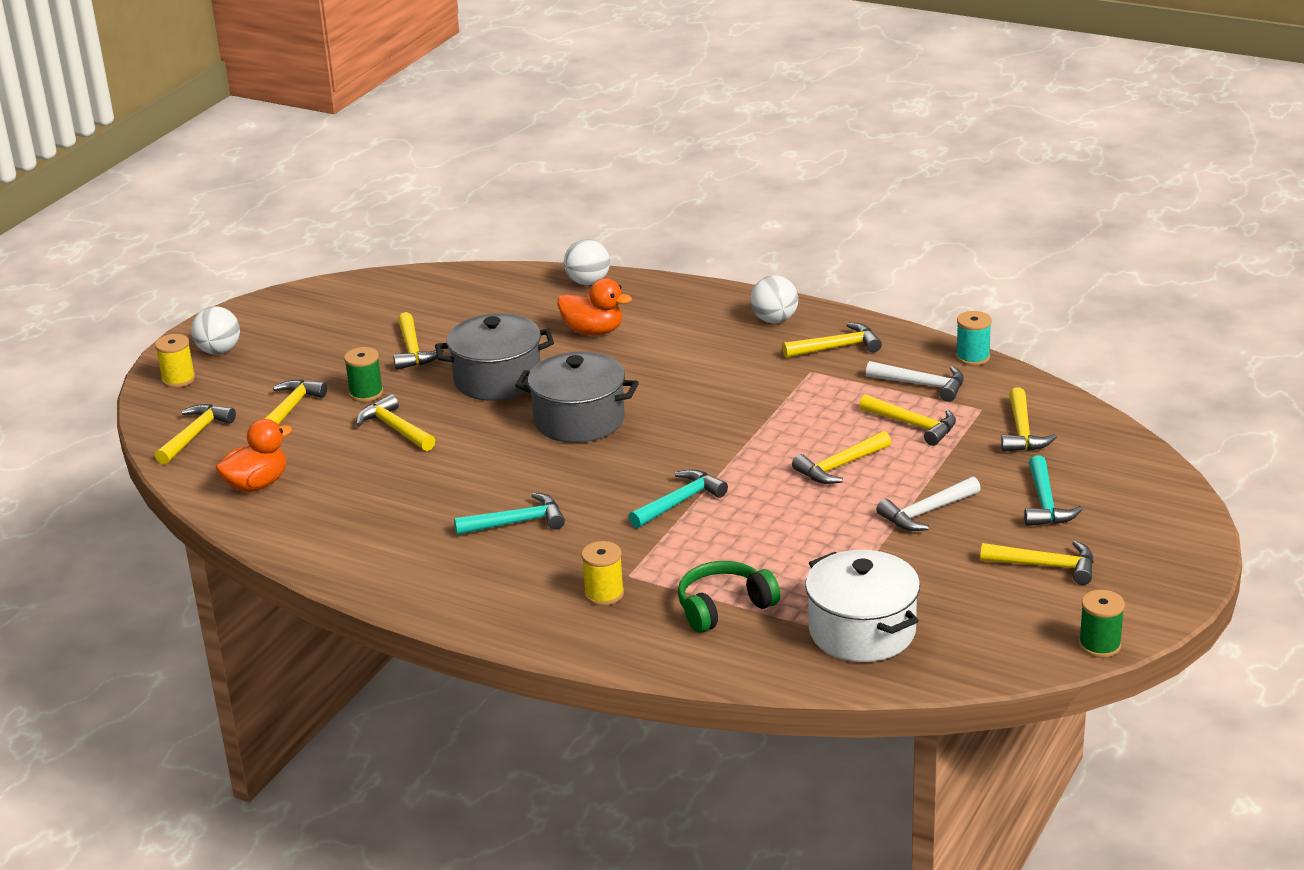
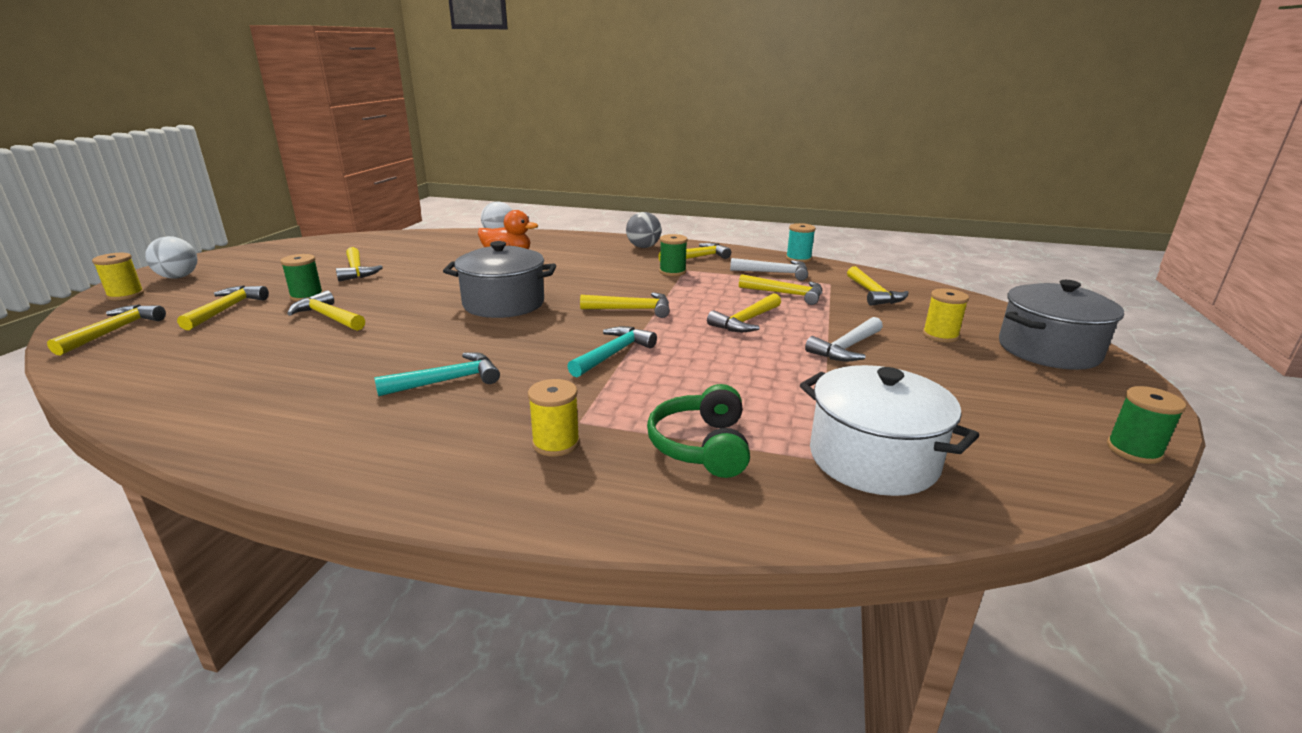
camera: 15 degrees left, 5 degrees down
(257, 484) = (159, 366): orange duck -> none
(497, 379) = (429, 283): grey pot -> grey pot (1048, 350)
(724, 607) = (701, 446): green headphones -> green headphones turned 45 degrees counterclockwise
(774, 320) = (643, 247): white ball -> grey ball
(793, 375) = (672, 272): none -> green spool
(1045, 503) = (940, 335): turquoise hammer -> yellow spool
(1046, 566) = (994, 381): yellow hammer -> yellow hammer (632, 309)

